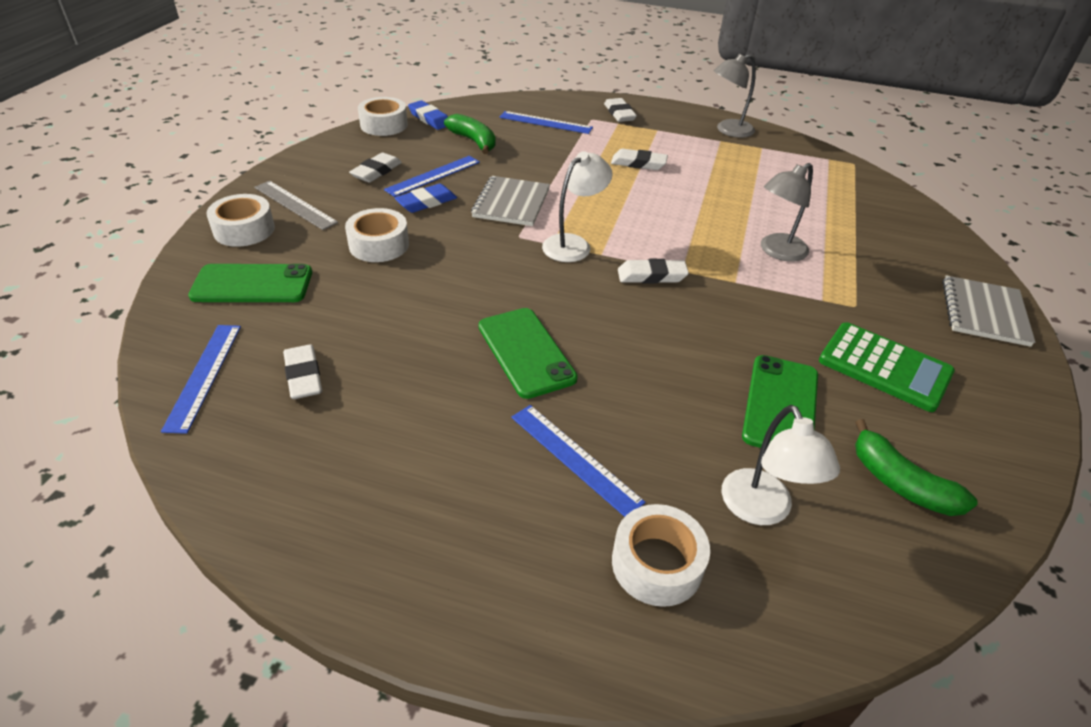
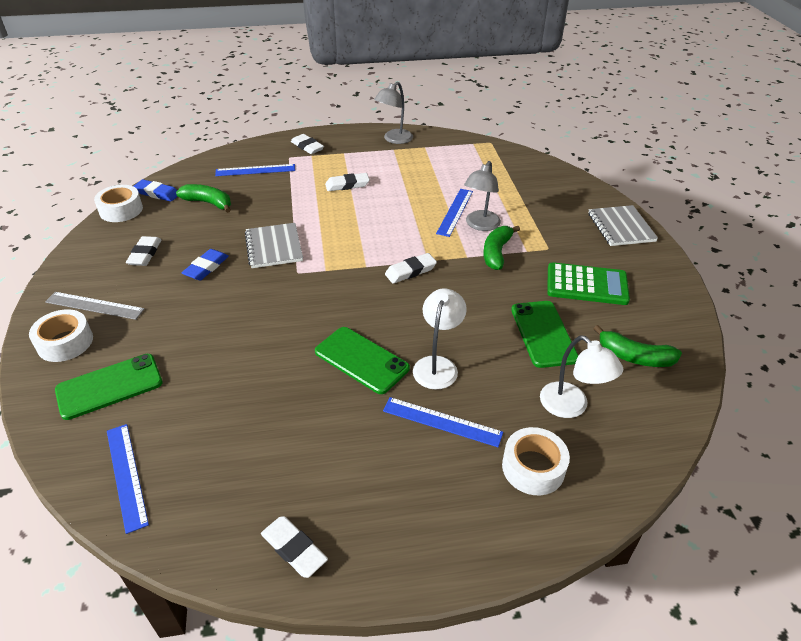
camera: 25 degrees left, 0 degrees up
(304, 376) = (209, 443): white eraser -> white eraser (294, 549)
(379, 245) = (192, 316): white tape -> none
(433, 175) = (195, 243): blue ruler -> blue ruler (455, 212)
(573, 244) = (341, 265): white lamp -> white lamp (437, 365)
(778, 289) = (496, 253): none -> green banana

